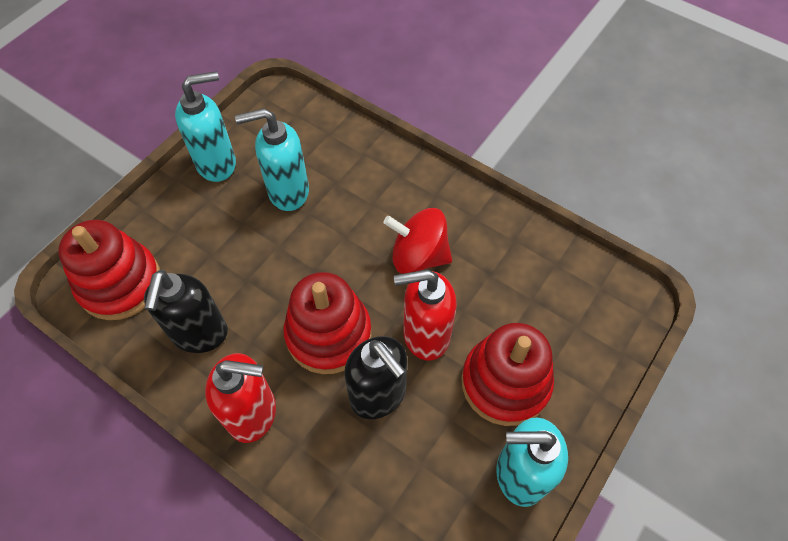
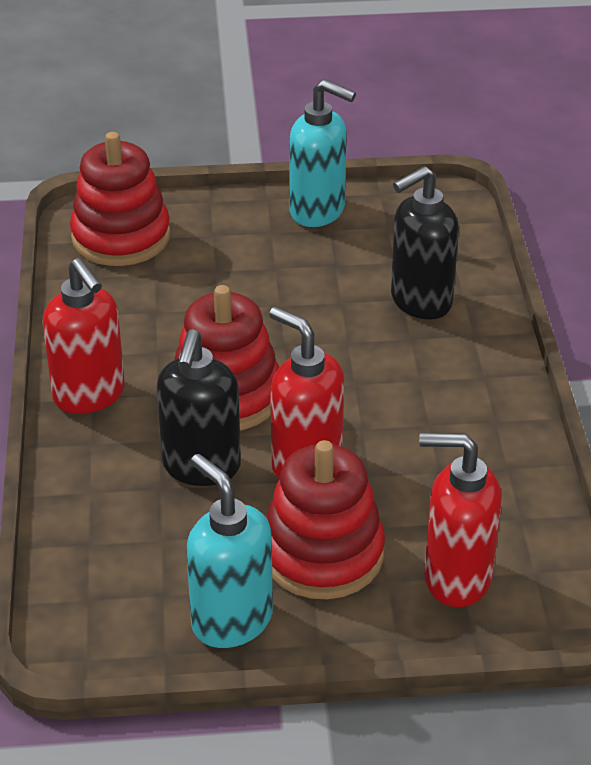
camera: 50 degrees right, 20 degrees down
(199, 334) = (128, 314): black soap dispenser -> black soap dispenser (420, 301)
(288, 192) = (348, 274): turquoise soap dispenser -> none
(418, 256) = (392, 406): red spinning top -> none
(576, 329) = (456, 578): none -> red soap dispenser

